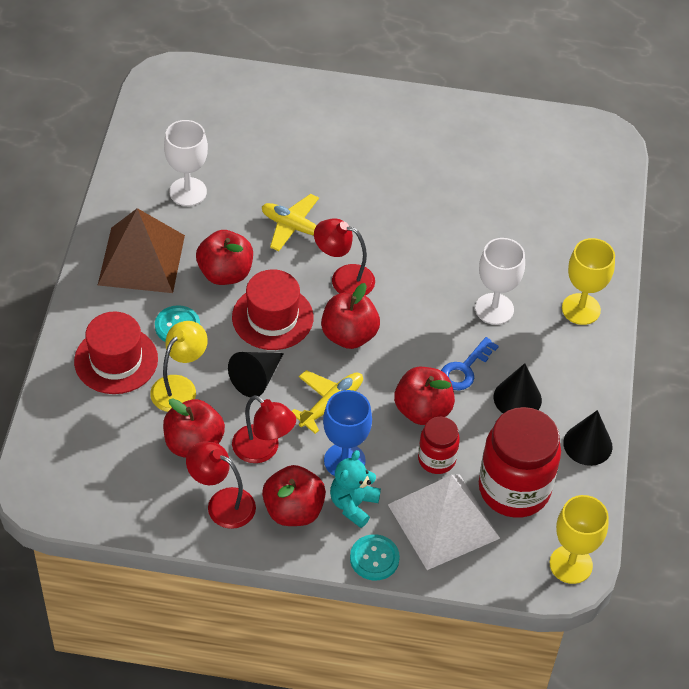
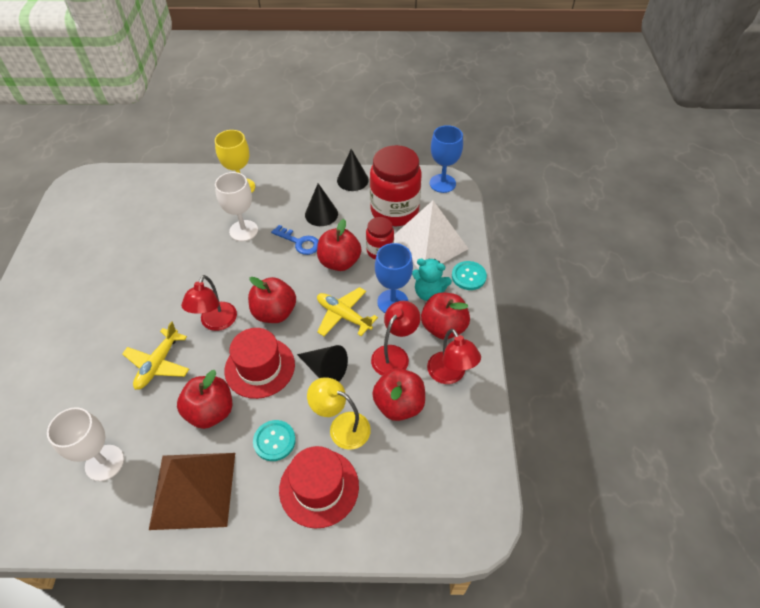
camera: 95 degrees left, 0 degrees up
(222, 503) = (450, 375): red lamp -> red lamp turned 45 degrees counterclockwise
(571, 564) = (442, 183): yellow goblet -> blue goblet

